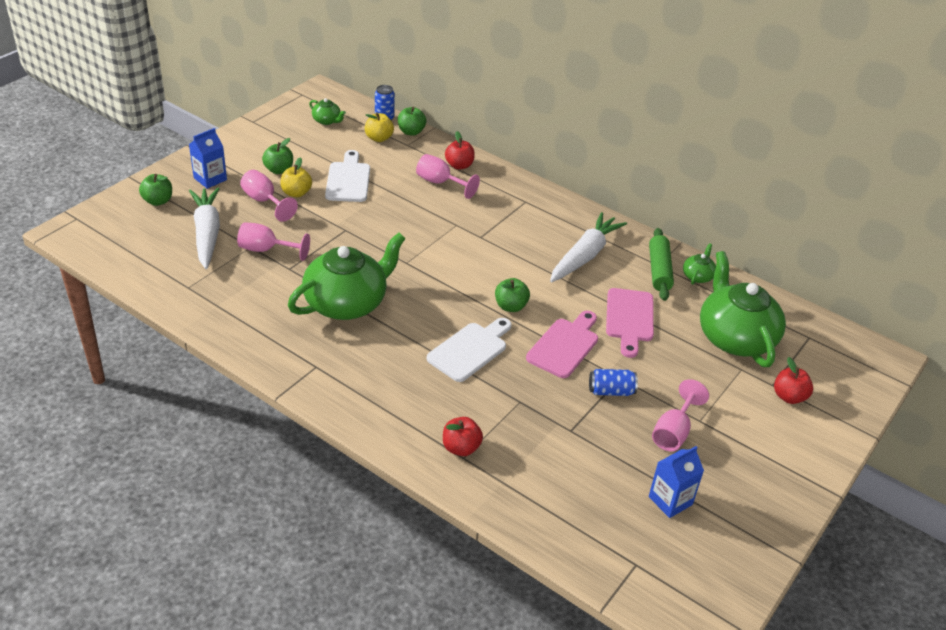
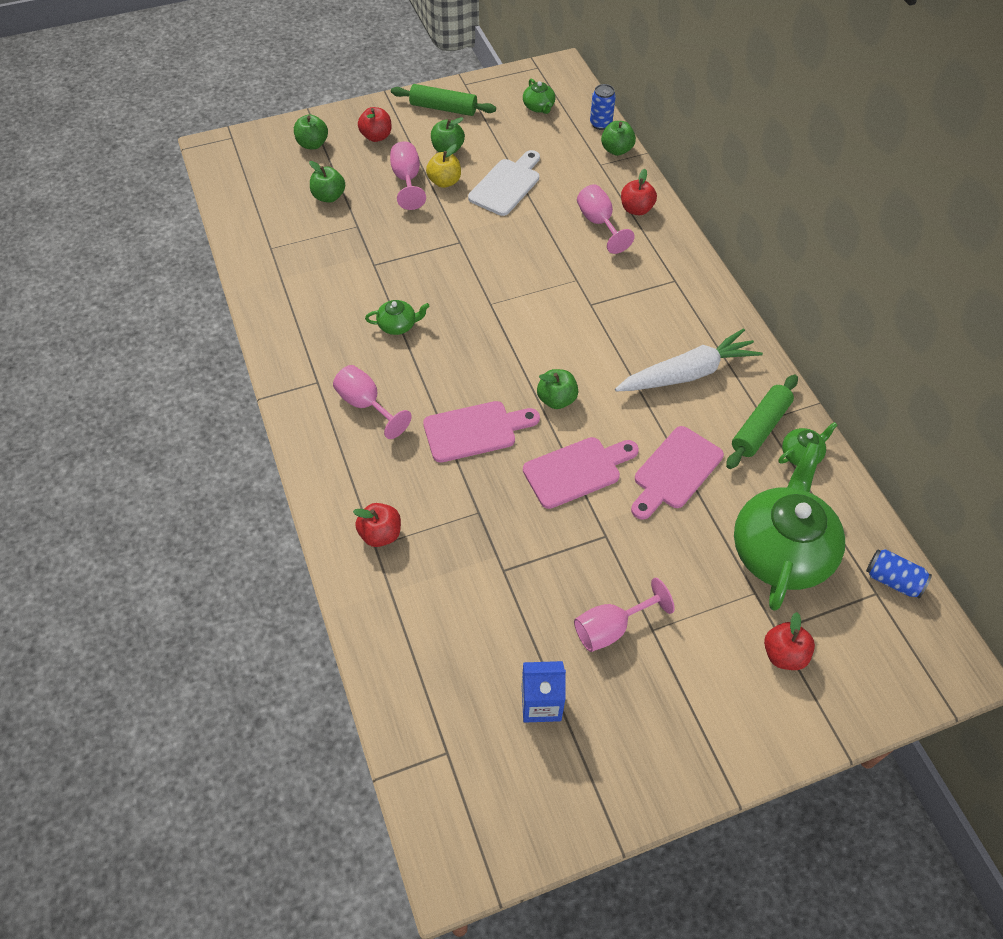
camera: 35 degrees right, 15 degrees up
(207, 234) = (329, 196): white carrot -> green apple
(210, 179) = (376, 136): blue carton -> red apple
(250, 143) = (443, 108): none -> green rolling pin
(266, 250) = (368, 235): pink goblet -> pink goblet (366, 405)
(347, 303) = (398, 325): green teapot -> green teapot, size x0.43
(379, 138) = (576, 146): yellow apple -> none
(470, 350) = (475, 430): white cutting board -> pink cutting board
(611, 391) = (582, 547): blue can -> blue can (892, 580)

